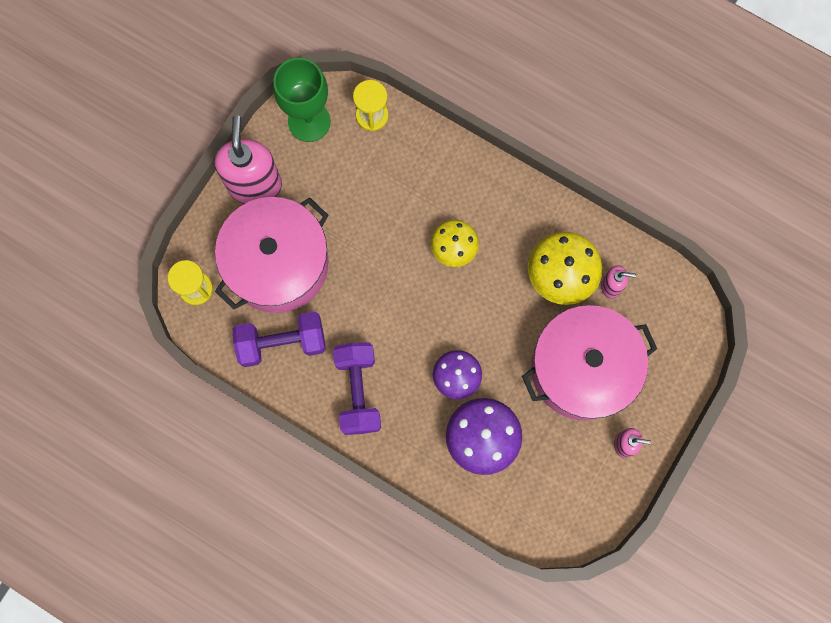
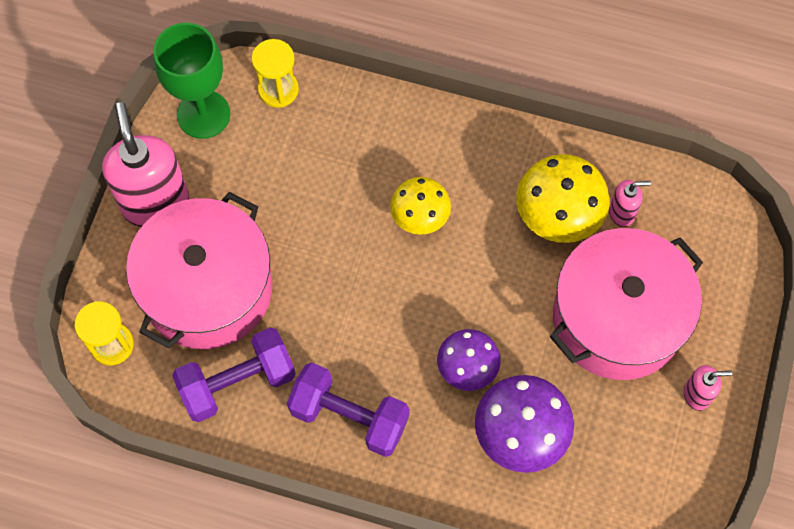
camera: 15 degrees left, 10 degrees down
(358, 391) = (349, 417): purple dumbbell -> purple dumbbell turned 45 degrees counterclockwise

